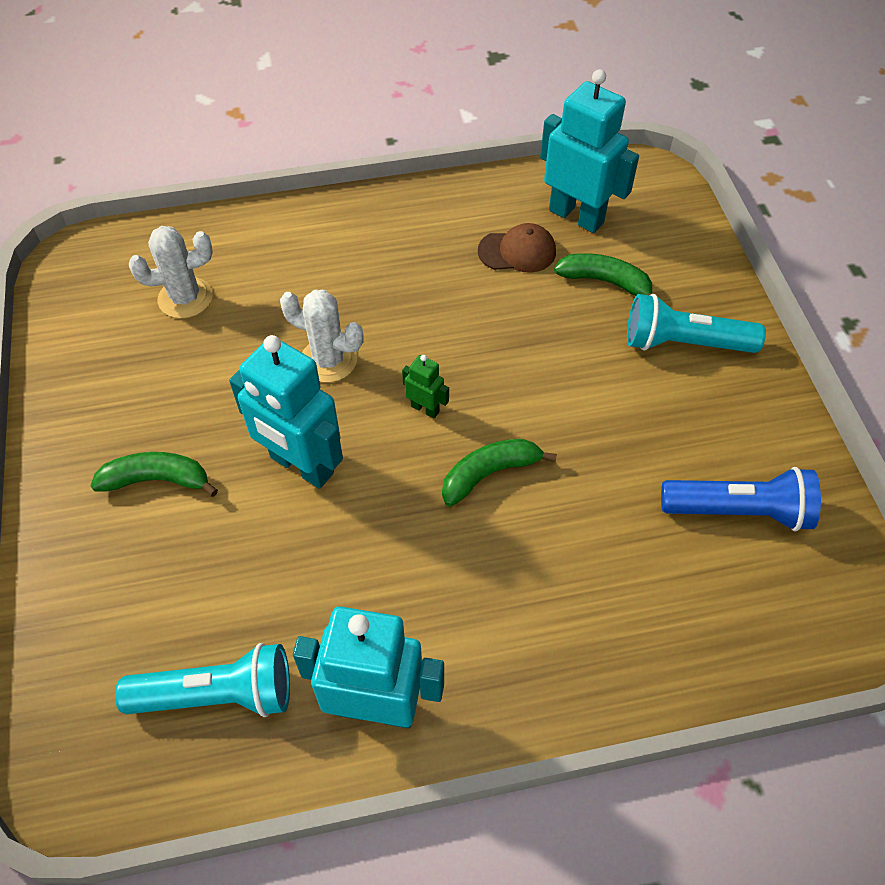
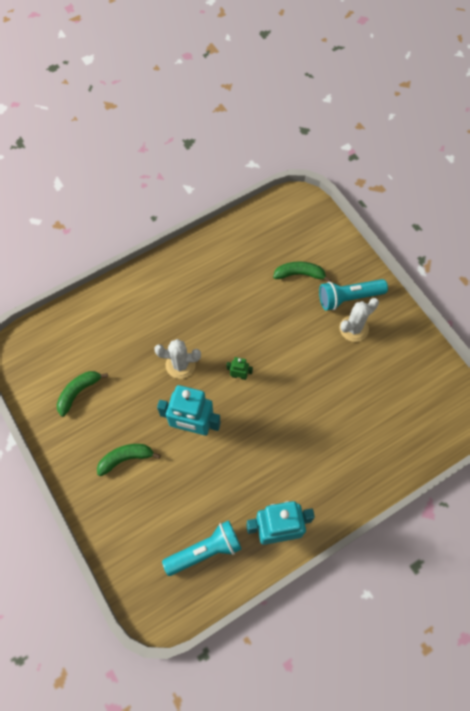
camera: 20 degrees left, 10 degrees up
(185, 298) = (90, 353): white cactus -> white cactus (354, 328)
(489, 474) = (283, 400): green banana -> green banana (78, 392)
(517, 251) = (249, 270): brown cap -> none
(576, 216) = (271, 238): turquoise robot -> none
(739, 511) = (401, 379): blue flashlight -> none

